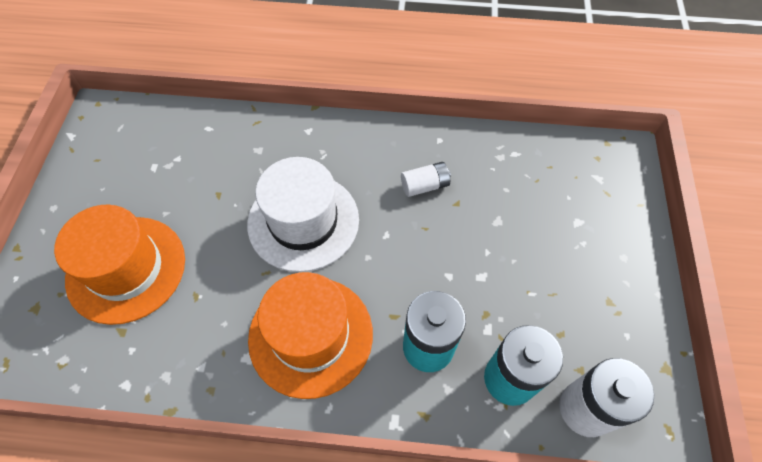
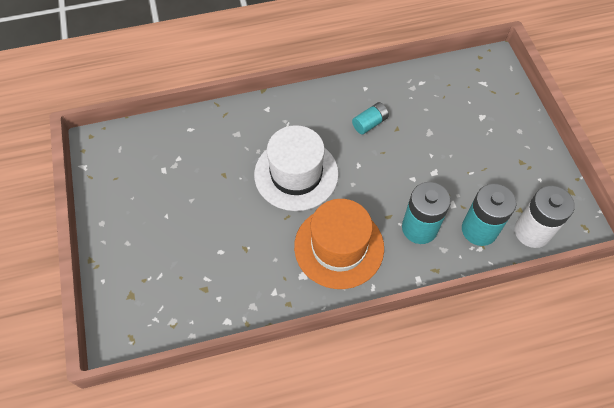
camera: 20 degrees left, 0 degrees up
(126, 269) = (184, 247): orange hat -> none
(425, 186) = (369, 123): white battery -> turquoise battery

